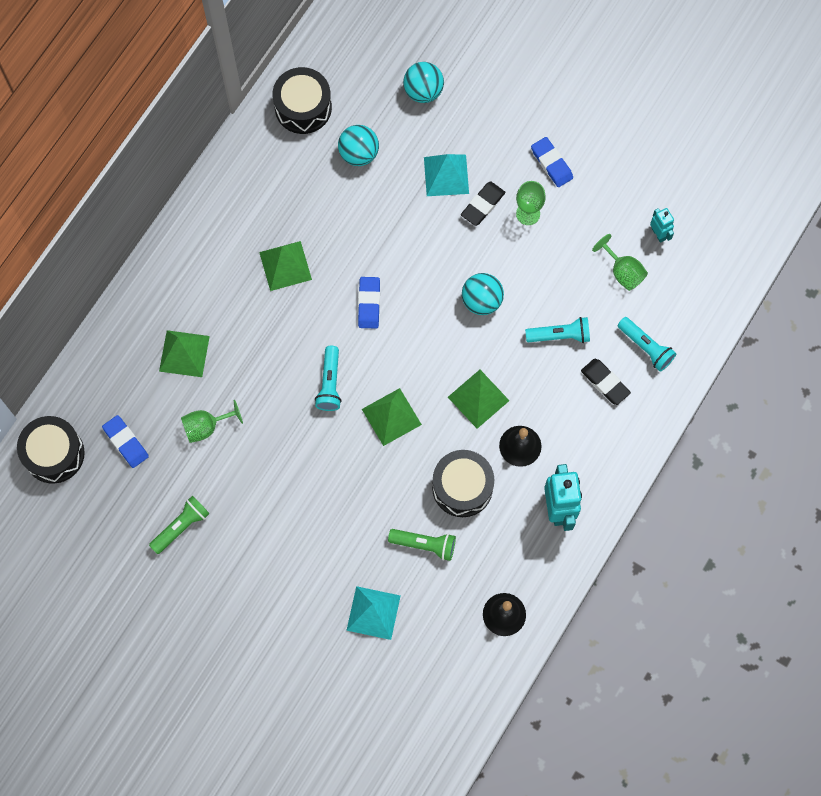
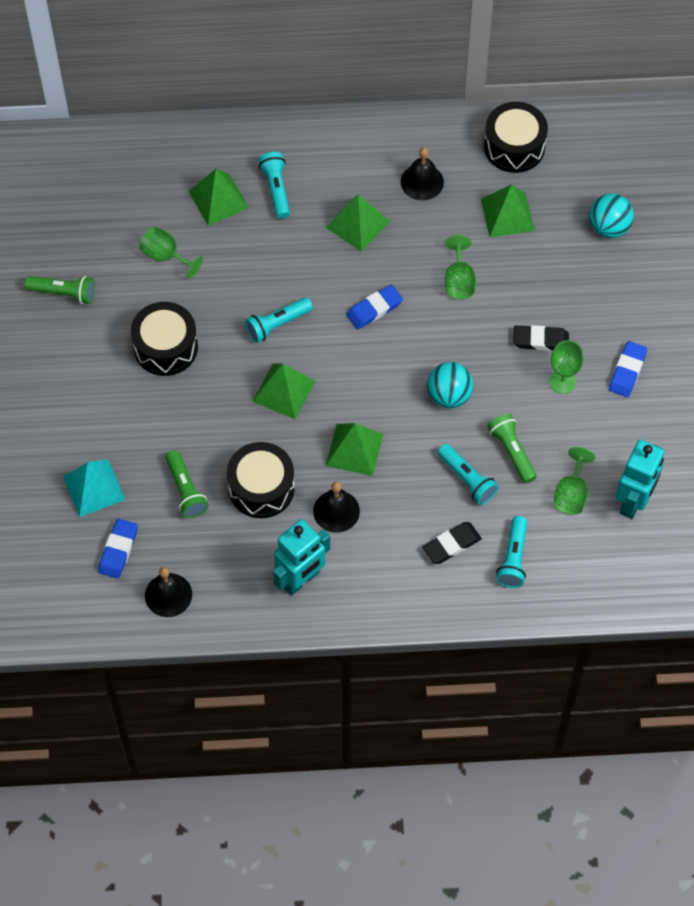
camera: 55 degrees right, 10 degrees down
(54, 454) = (58, 162): black drum -> black drum (165, 347)
(126, 442) = (107, 207): blue eraser -> blue eraser (118, 550)
(208, 304) = (276, 189): none -> turquoise flashlight
(283, 194) = (422, 182): none -> black bell
(359, 153) = (507, 215): turquoise ball -> green pyramid
(389, 227) = (459, 280): none -> green goblet
(446, 175) = (544, 294): turquoise pyramid -> none
(560, 289) = (512, 452): none -> green flashlight
(605, 382) = (451, 545): black eraser -> black eraser turned 45 degrees clockwise
(658, 234) = (633, 502): turquoise robot -> turquoise robot, size x1.88

